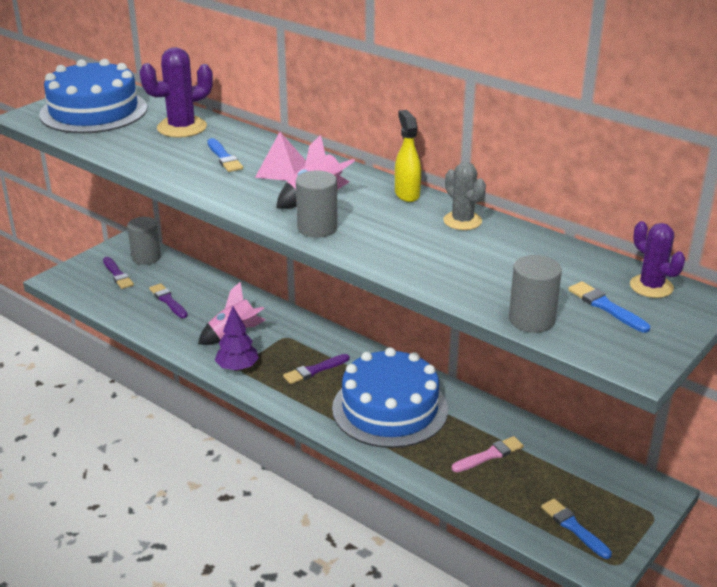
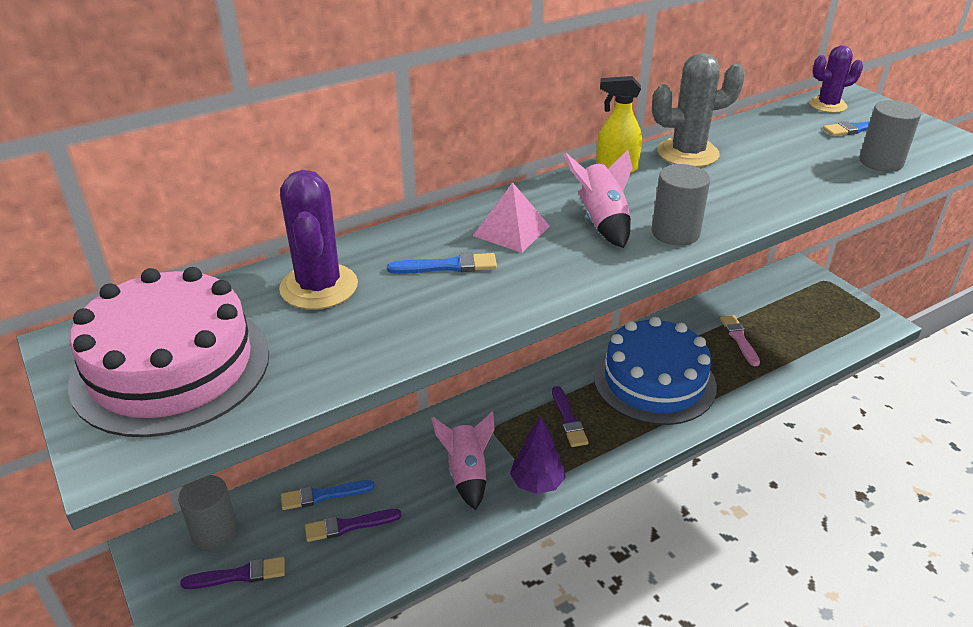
camera: 70 degrees left, 5 degrees up
(94, 111) = (171, 367): blue cake -> pink cake
(462, 221) = (687, 153): grey cactus -> grey cactus, size x1.52
(573, 527) = (837, 321): blue brush -> blue brush (323, 495)

